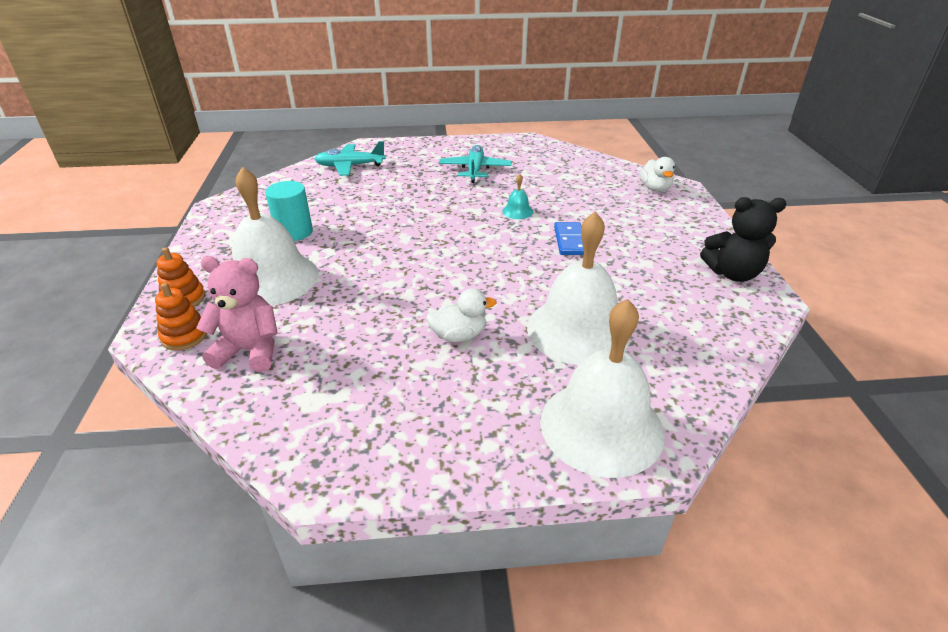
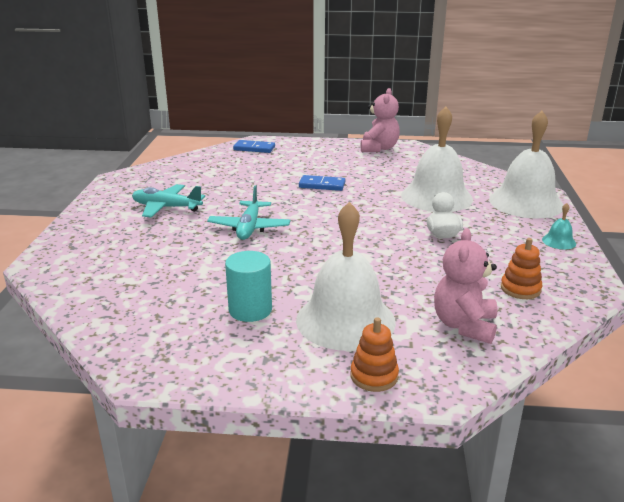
camera: 80 degrees left, 10 degrees down
(185, 336) = (442, 367): orange stacking toy -> orange stacking toy (520, 289)
(350, 166) = (96, 275): turquoise plane -> turquoise plane (249, 228)
(517, 211) = (264, 198): turquoise bell -> turquoise bell (559, 241)
(655, 188) = (254, 148): white duck -> blue domino
(732, 273) = (379, 148): black teddy bear -> pink teddy bear

